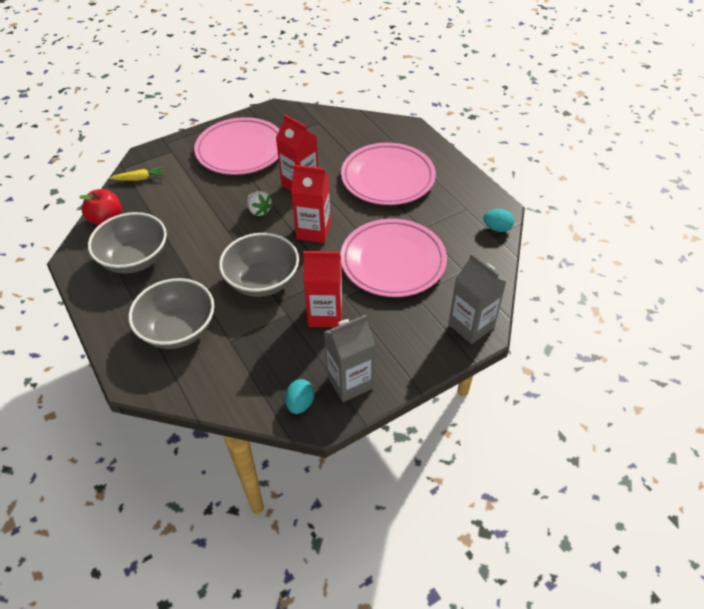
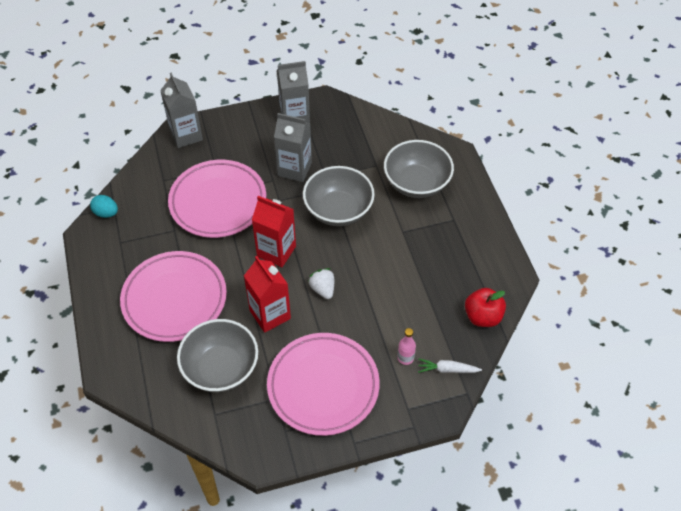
camera: 165 degrees left, 5 degrees up
(135, 259) = (452, 260): grey bowl -> grey bowl (221, 368)
(139, 178) = (447, 369): yellow carrot -> white carrot
(176, 179) = (405, 358): none -> pink bottle
(300, 404) = (334, 111): turquoise egg -> none
(325, 314) = (294, 169): red carton -> grey carton

